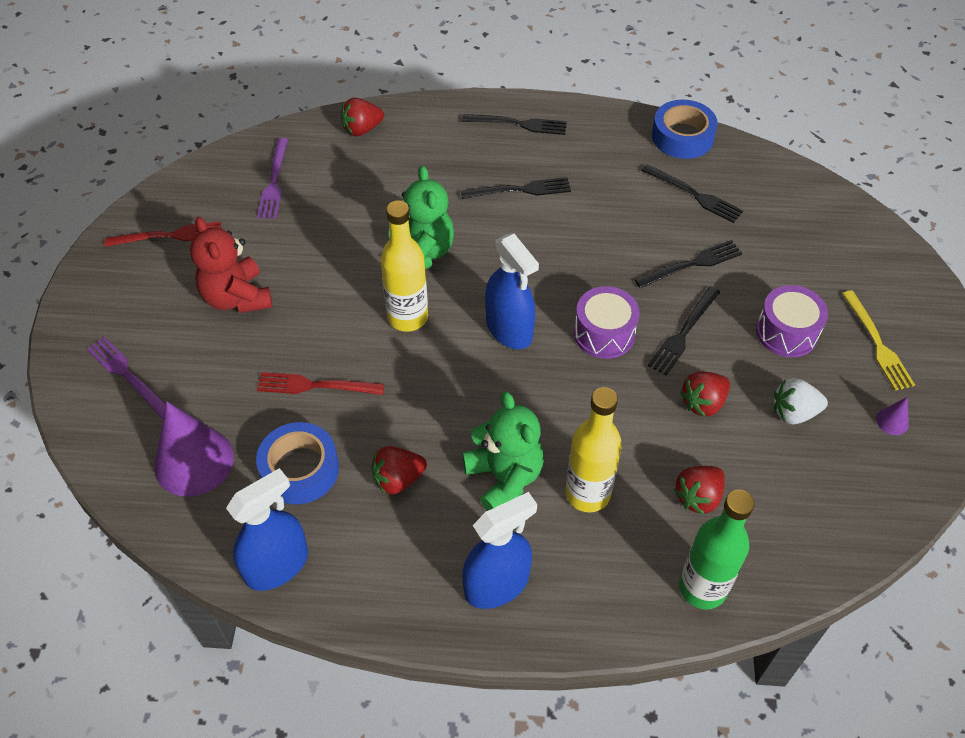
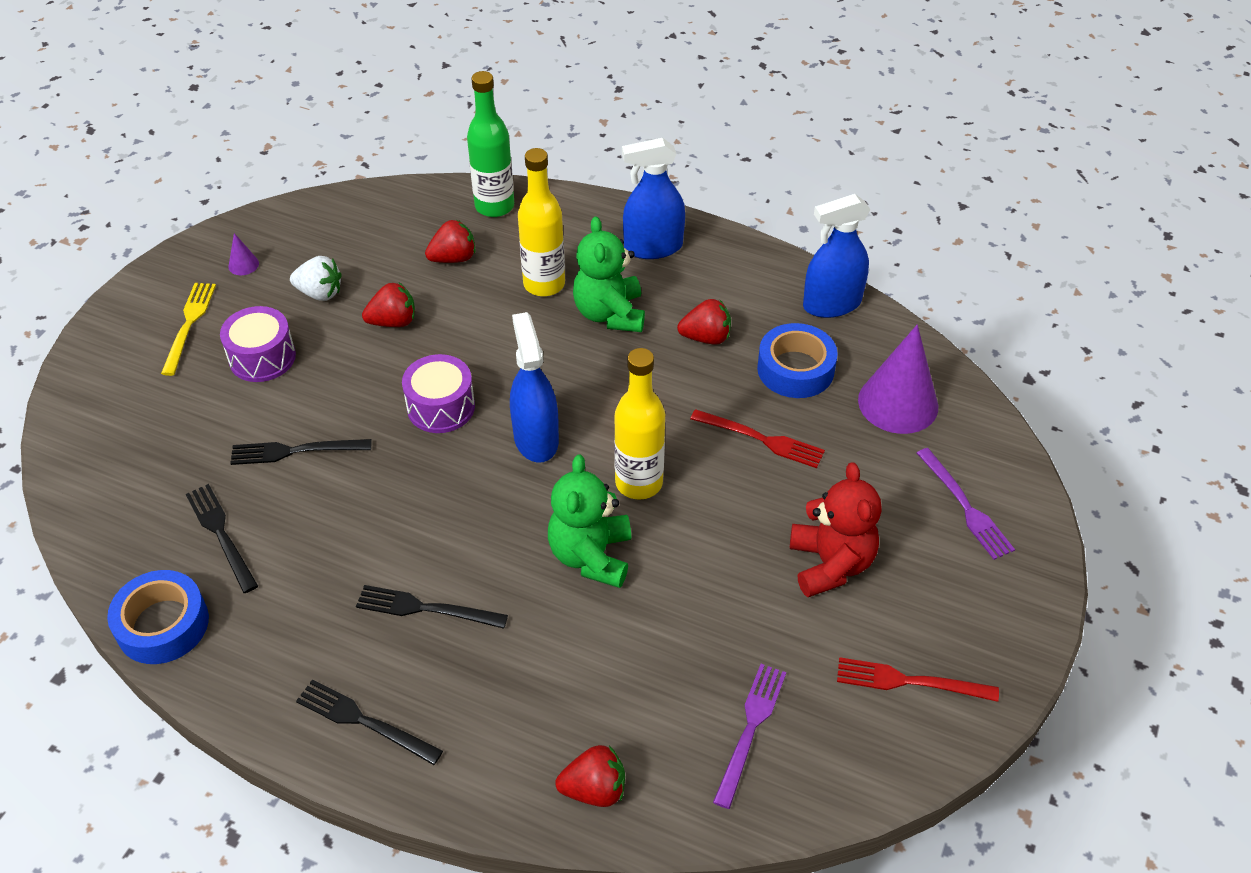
camera: 160 degrees left, 5 degrees down
(683, 333) = (362, 385): black fork -> none

